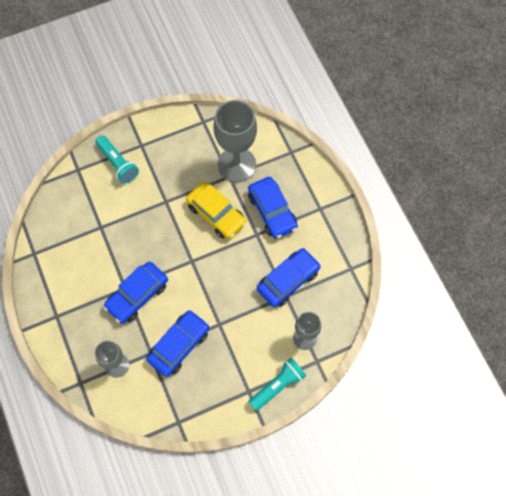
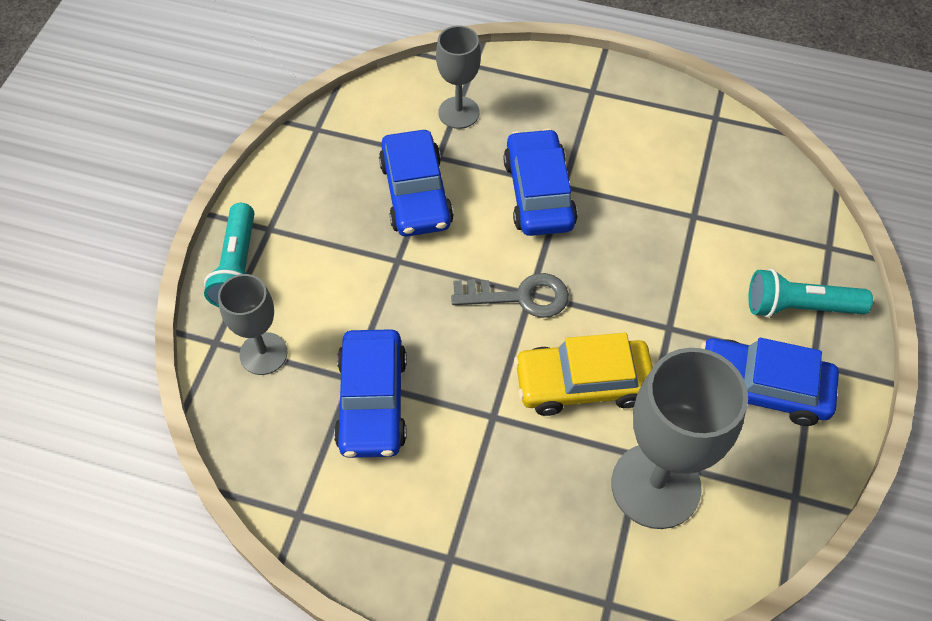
camera: 130 degrees right, 10 degrees down
(196, 263) = (520, 296): none -> grey key
(272, 211) = (514, 473): blue car -> blue car (761, 388)

